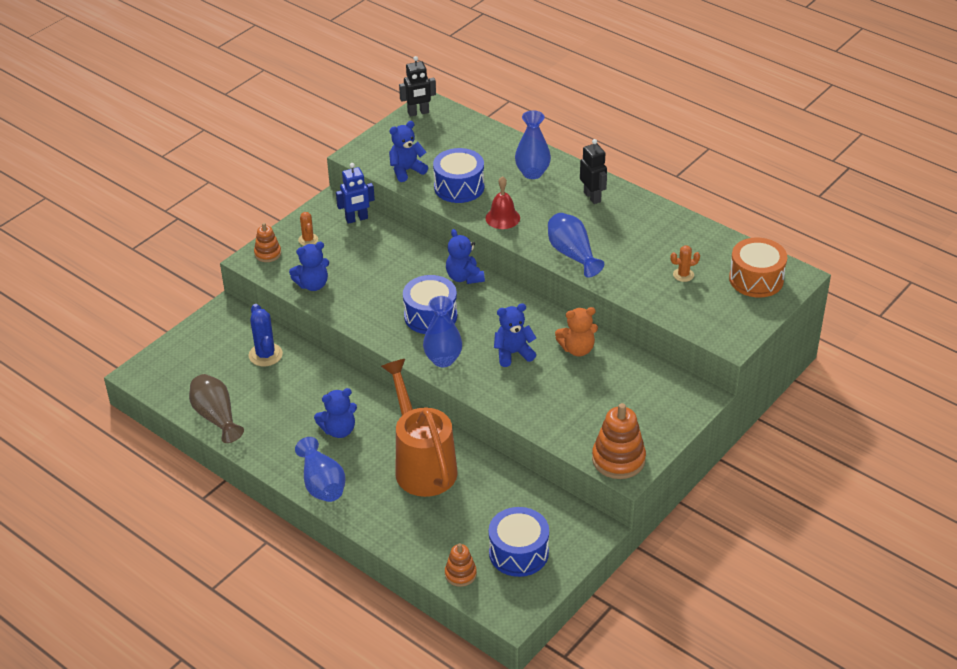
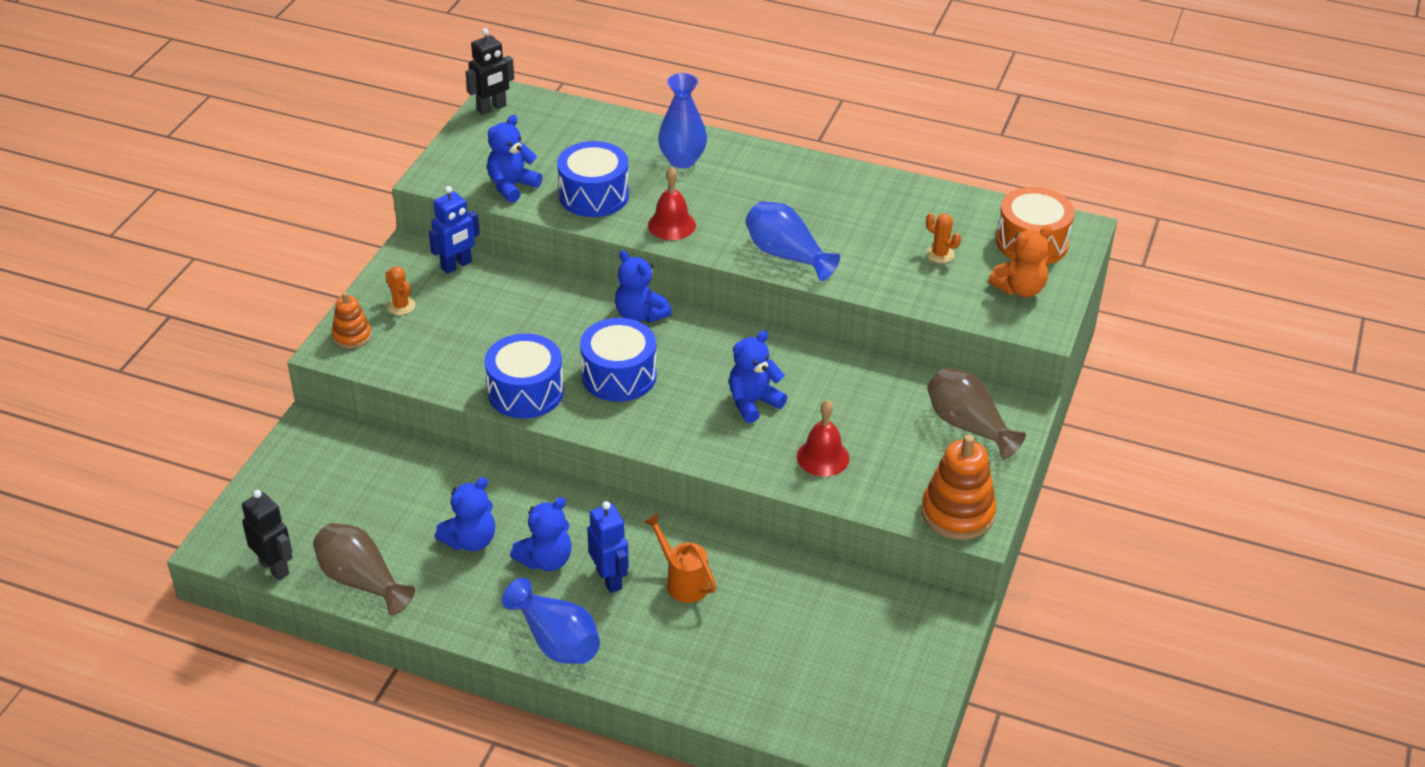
camera: 20 degrees left, 0 degrees up
(265, 355) = (394, 478): blue cactus -> none
(312, 285) = (435, 366): blue teddy bear -> blue teddy bear (470, 540)
(375, 452) = (609, 579): none -> blue robot
(422, 465) = (683, 581): orange watering can -> orange watering can, size x0.48
(443, 359) = (664, 431): blue vase -> none
(460, 574) = (804, 720): orange stacking toy -> none
(518, 552) = (867, 670): blue drum -> blue drum (525, 392)
(543, 401) = (823, 457): none -> red bell
(577, 349) = (834, 379): orange teddy bear -> orange teddy bear (1020, 289)
(592, 197) = (775, 177): black robot -> black robot (275, 567)
(657, 401) = (968, 426): none -> brown vase
(683, 275) = (940, 254): orange cactus -> orange cactus turned 75 degrees clockwise

